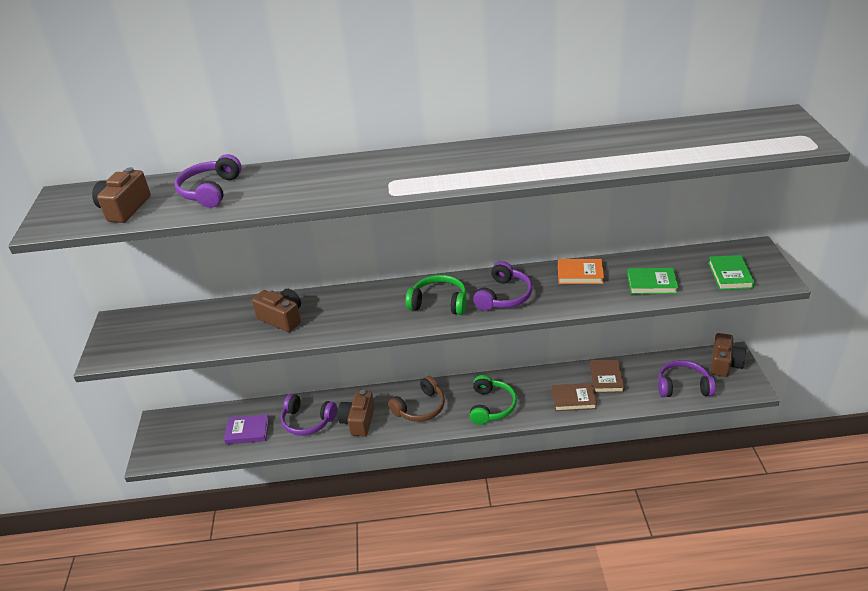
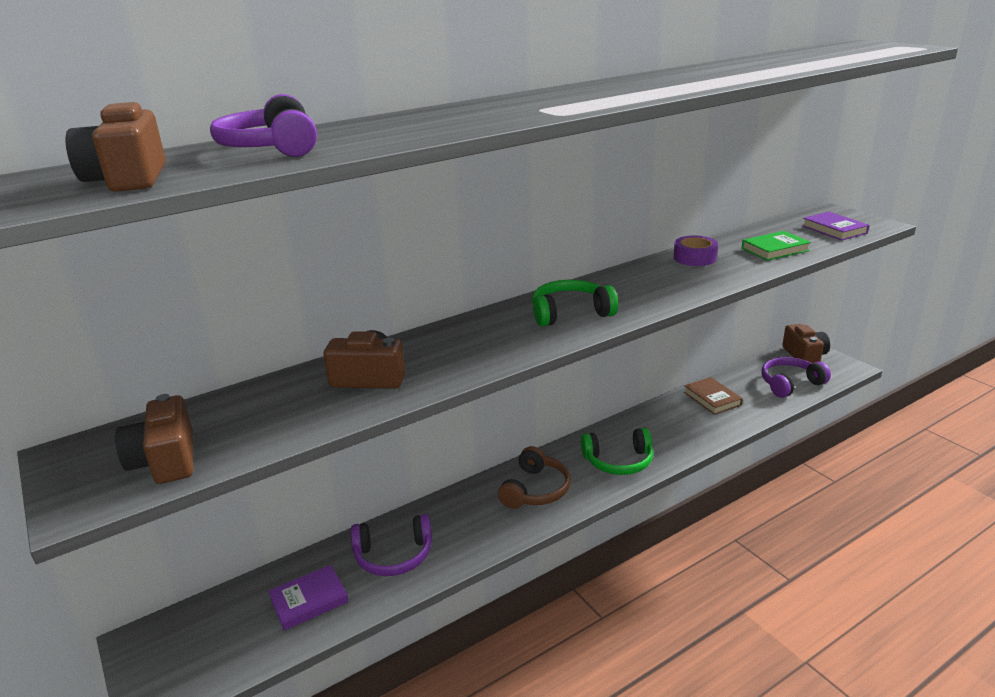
camera: 30 degrees left, 10 degrees down
(358, 421) = (467, 531): brown camera -> brown camera (165, 460)
(491, 406) = (618, 461): green headphones -> green headphones turned 105 degrees clockwise
(504, 296) = (638, 291): purple headphones -> none
(573, 399) = (699, 427): brown book -> none
(580, 274) = (694, 258): orange book -> purple tape
(730, 275) = (834, 229): green book -> purple book

